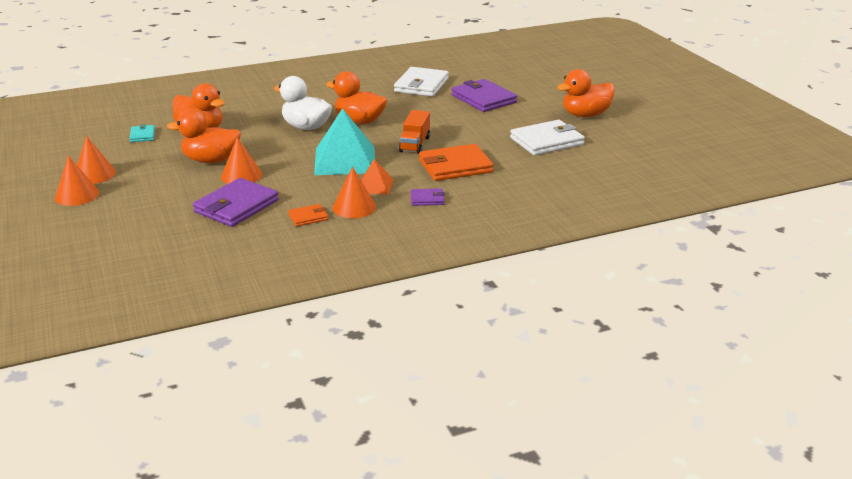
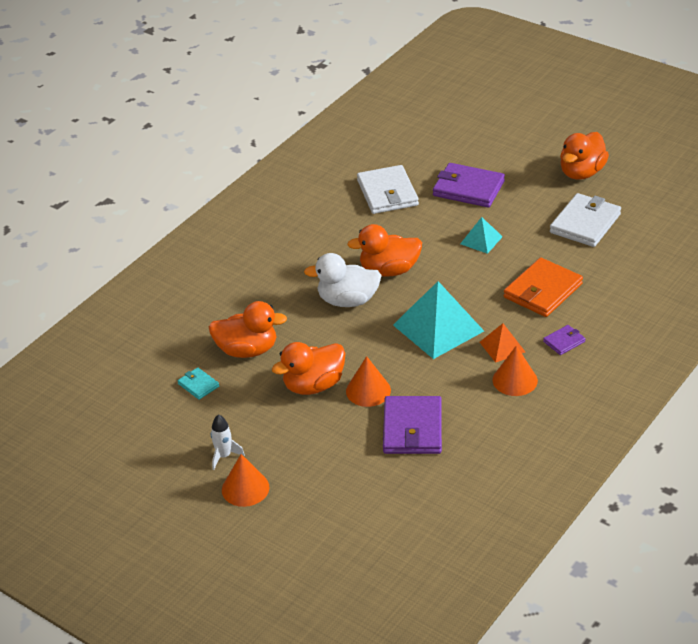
camera: 30 degrees left, 10 degrees up
(94, 174) = (224, 456): orange cone -> white rocket
(308, 217) = (490, 410): orange wallet -> none
(415, 144) = (476, 279): orange truck -> none
(451, 126) = (481, 240): none -> turquoise pyramid

